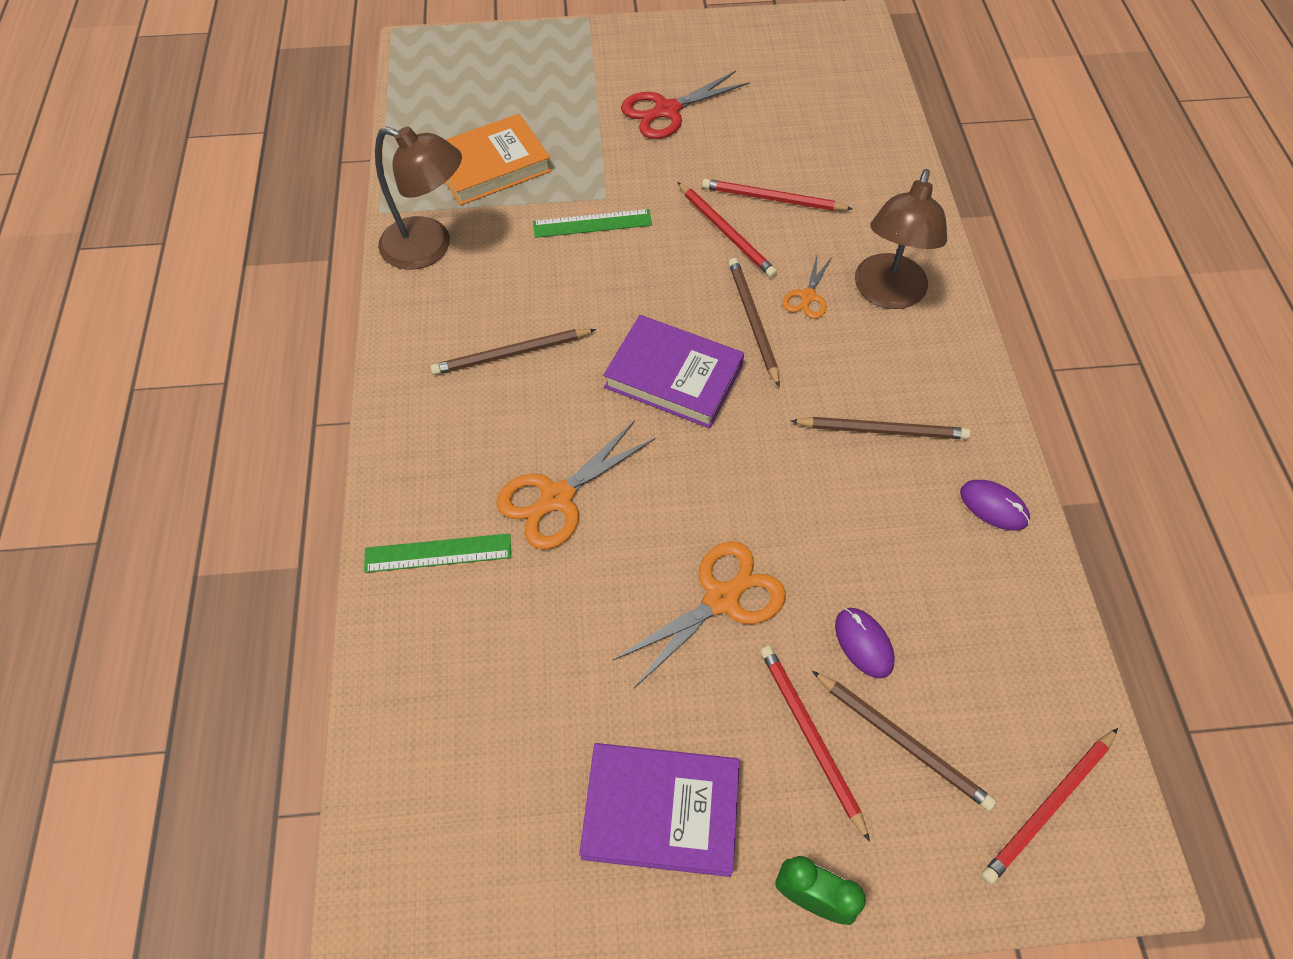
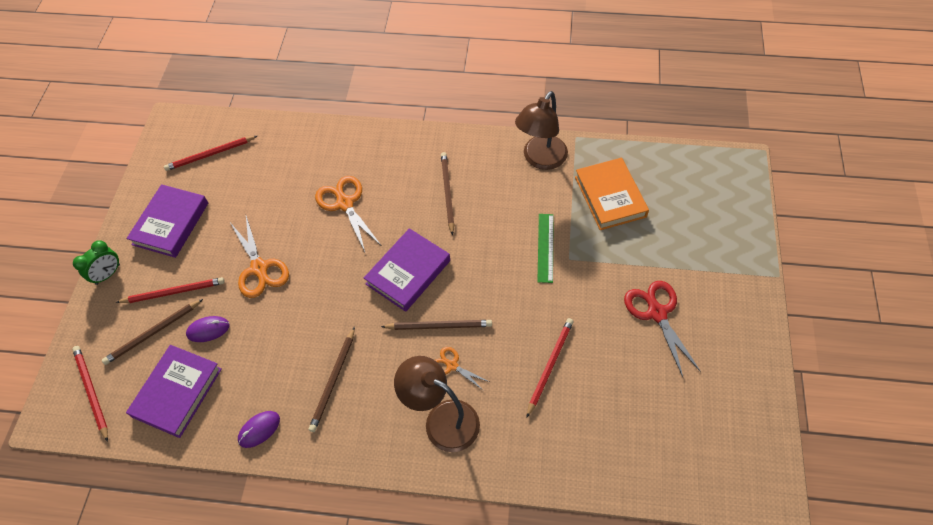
camera: 105 degrees right, 0 degrees up
(438, 553) = (331, 151): green ruler -> none
(726, 232) = (522, 327): red pencil -> red pencil (210, 154)
(989, 651) = (177, 392): none -> purple book

